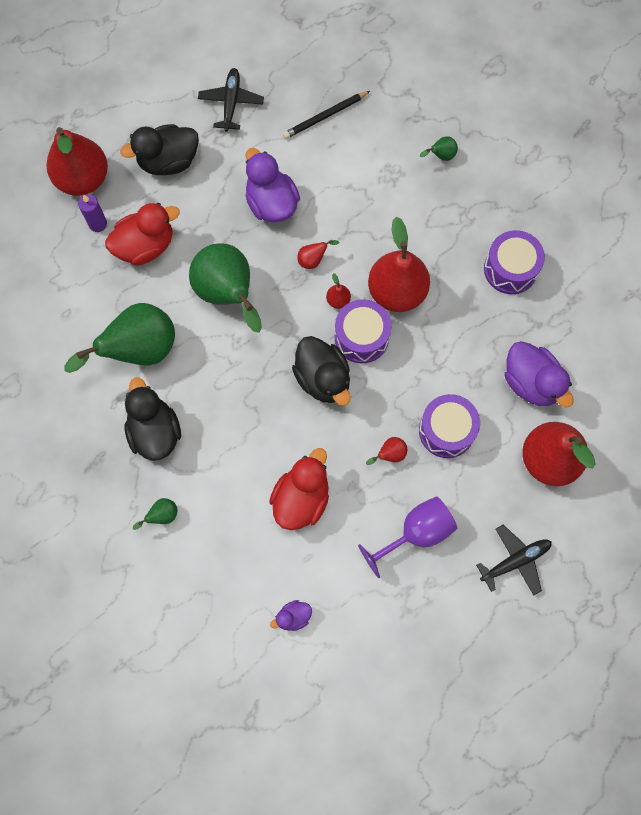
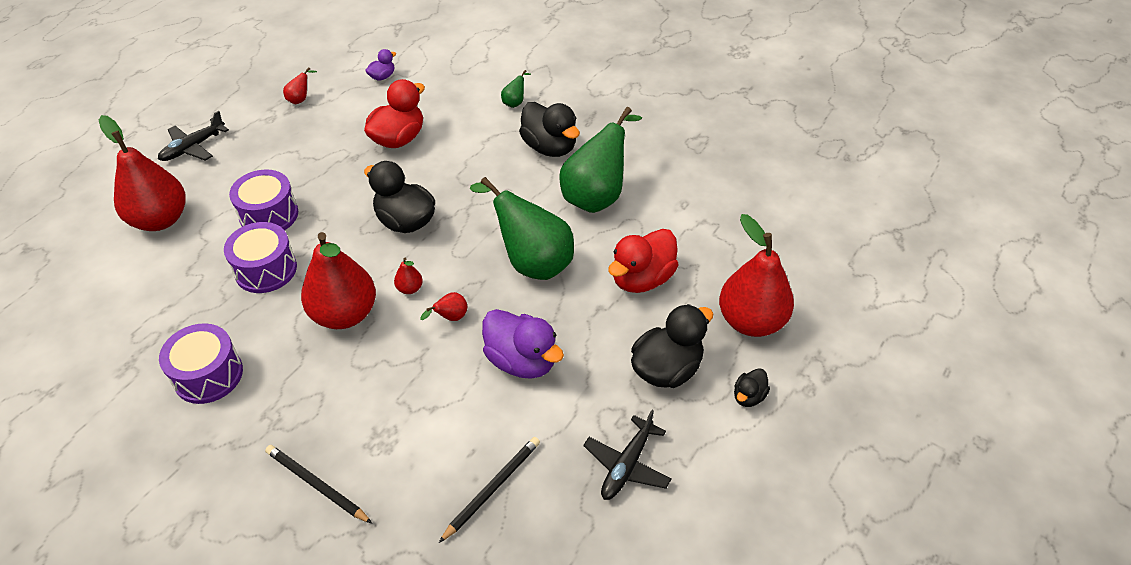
camera: 160 degrees right, 25 degrees down
(98, 224) = (705, 284): purple candle -> none
(122, 122) = (748, 396): none -> black duck
(231, 103) = (627, 465): black plane -> black plane turned 45 degrees clockwise
(301, 498) = (398, 139): red duck -> red duck turned 150 degrees counterclockwise
(361, 337) = (374, 264): purple drum -> purple drum (266, 269)
(390, 454) = (323, 185): red pear -> red pear (300, 99)
(416, 533) = (288, 143): purple goblet -> none
(441, 156) = (316, 485): green pear -> black pencil
(531, 382) = (179, 274): purple duck -> none

